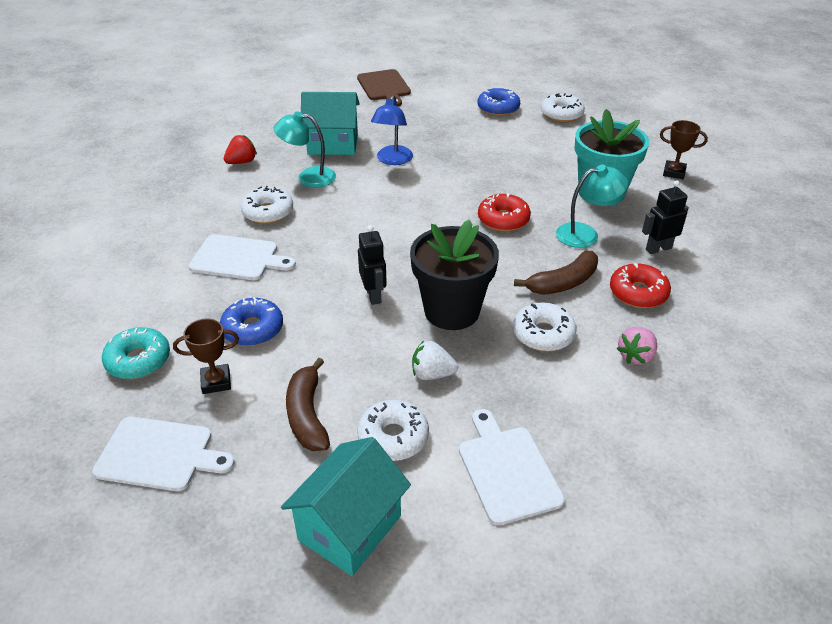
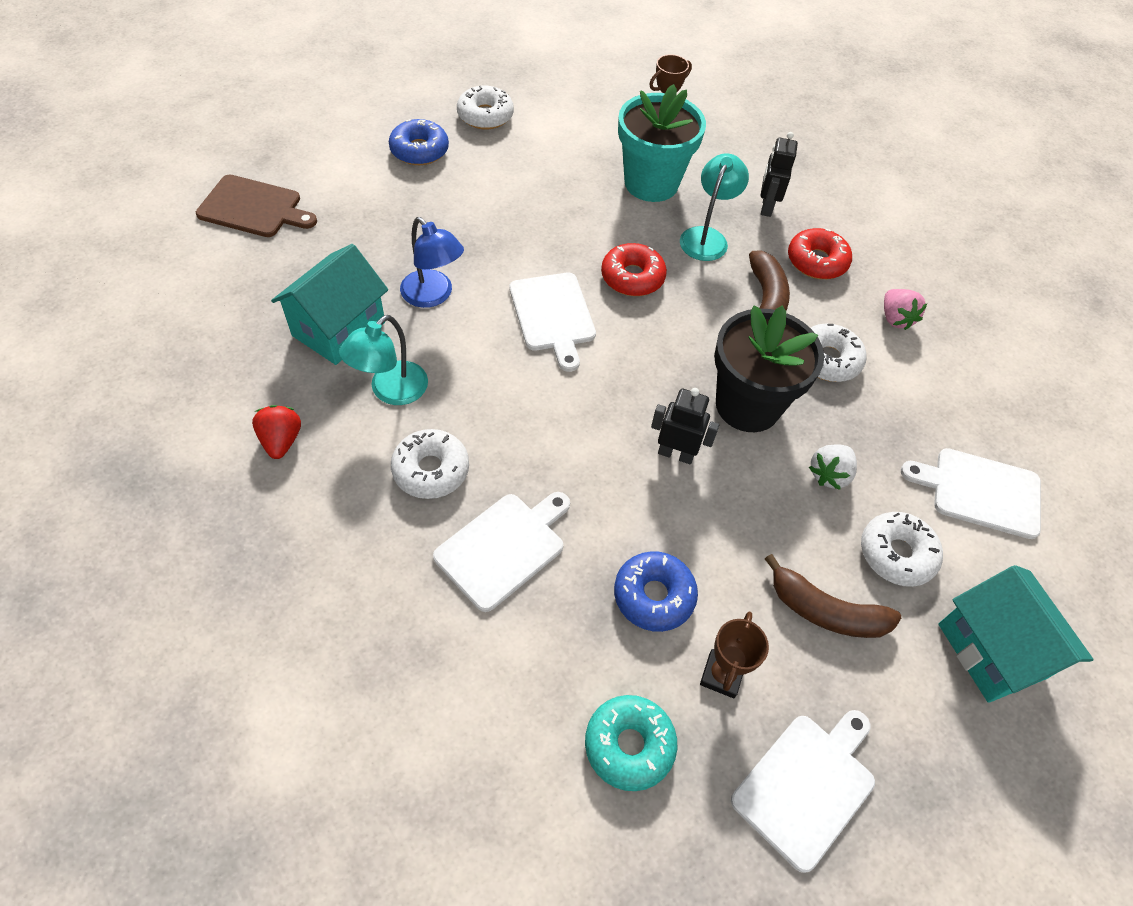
camera: 60 degrees left, 15 degrees up
(430, 204) = (553, 316): none -> white cutting board

